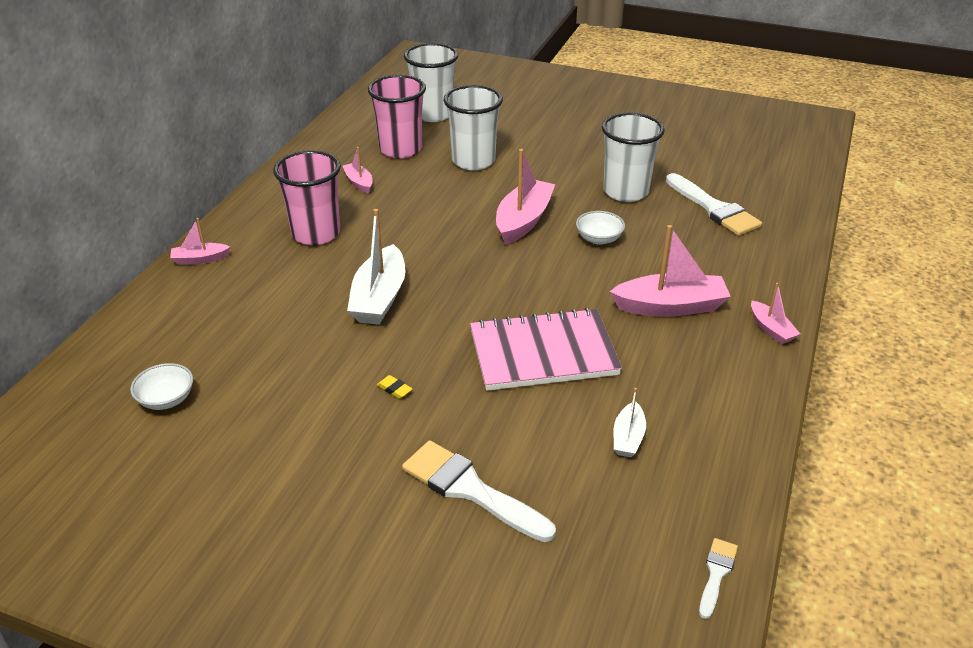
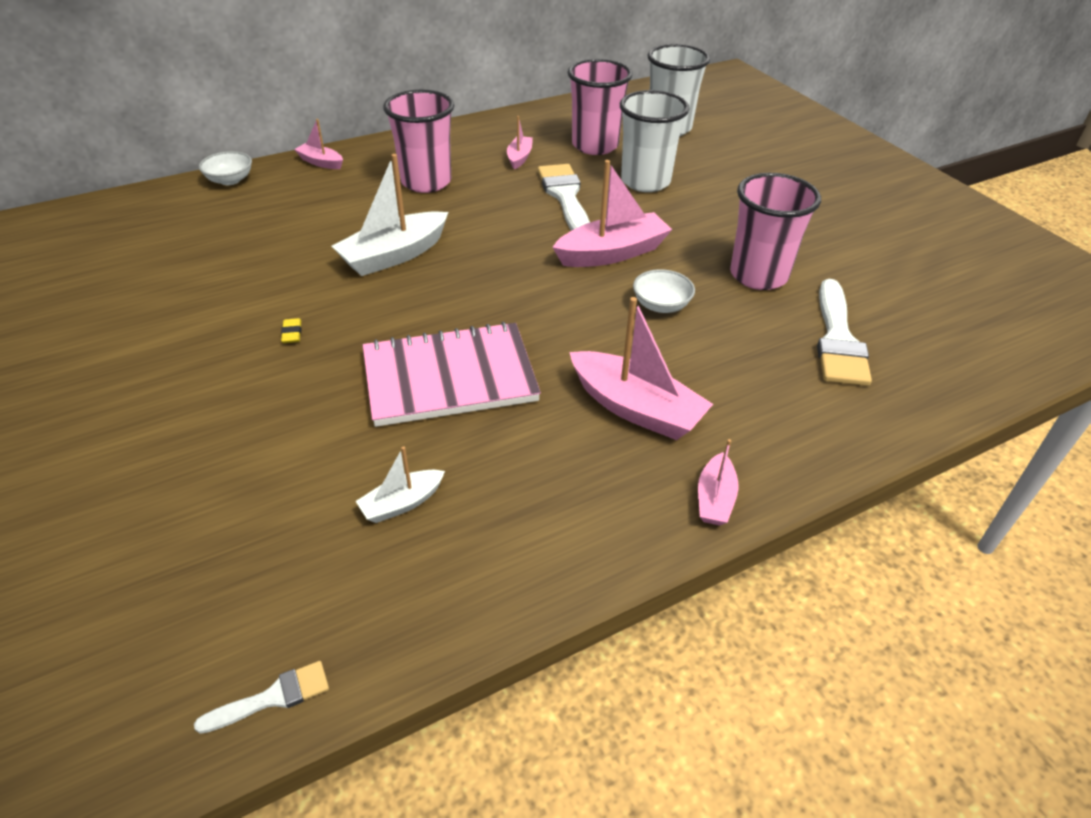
camera: 40 degrees right, 5 degrees up
(166, 399) = (150, 249): white bowl -> white bowl (230, 180)
(470, 489) = (215, 452): white brush -> white brush (565, 197)
(543, 353) = (449, 377): pink notebook -> pink notebook turned 45 degrees counterclockwise
(626, 192) = (758, 275): white cup -> pink cup

